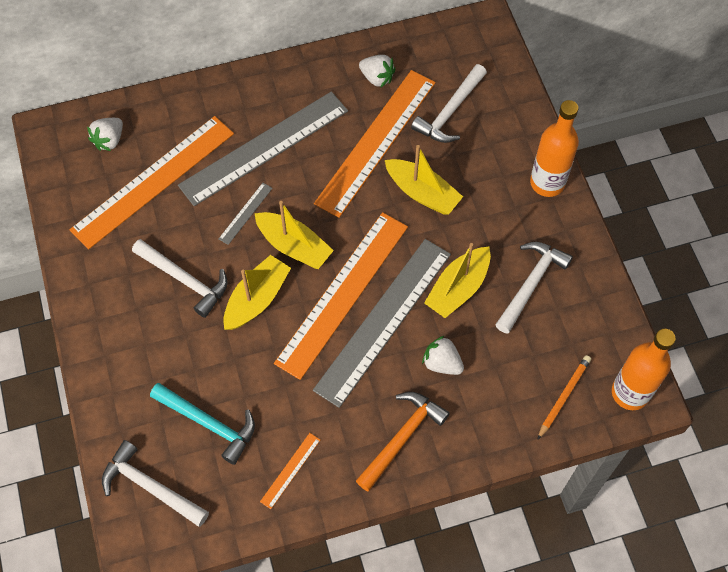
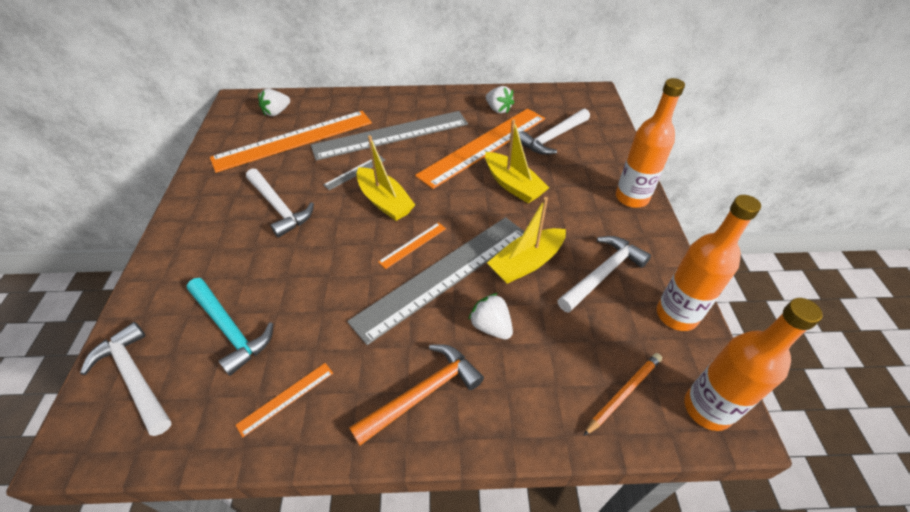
camera: 15 degrees right, 15 degrees down
(257, 299) = (333, 233): yellow boat -> none
(342, 293) = (413, 245): orange ruler -> orange ruler, size x0.40
(601, 312) = (676, 315): none -> orange bottle

